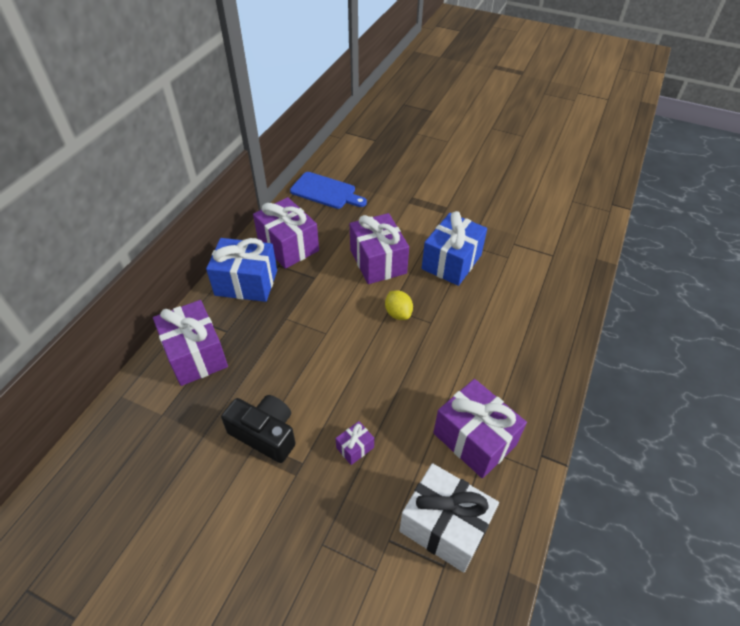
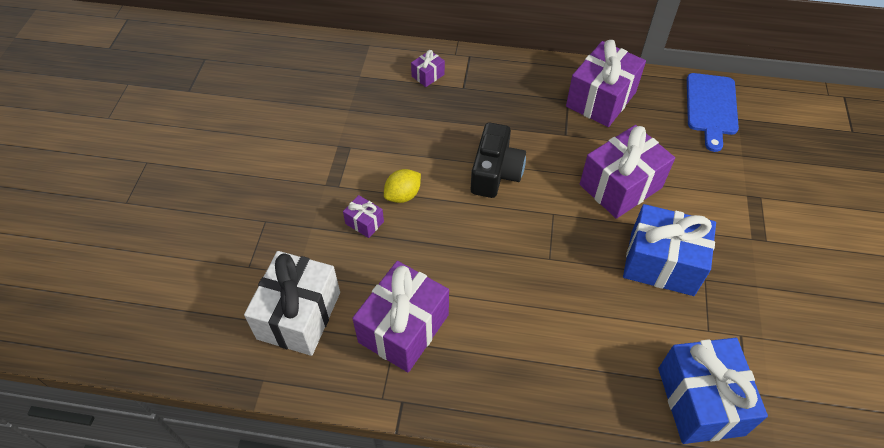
camera: 75 degrees right, 5 degrees up
(195, 355) = (428, 75): purple gift -> purple gift, size x0.45
(246, 283) = (530, 82): blue gift -> blue gift (700, 401)
(265, 434) = (360, 150): black camera -> black camera (495, 172)
(398, 313) = (548, 223): yellow lemon -> yellow lemon (403, 195)

